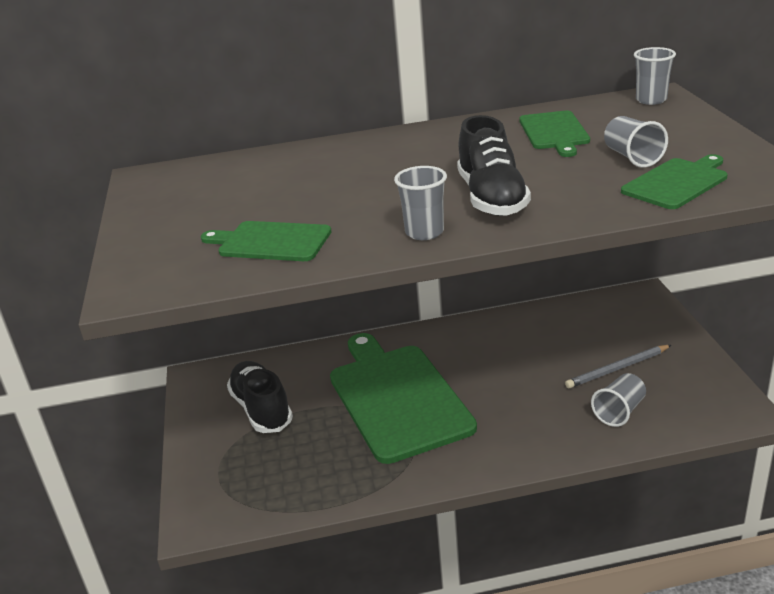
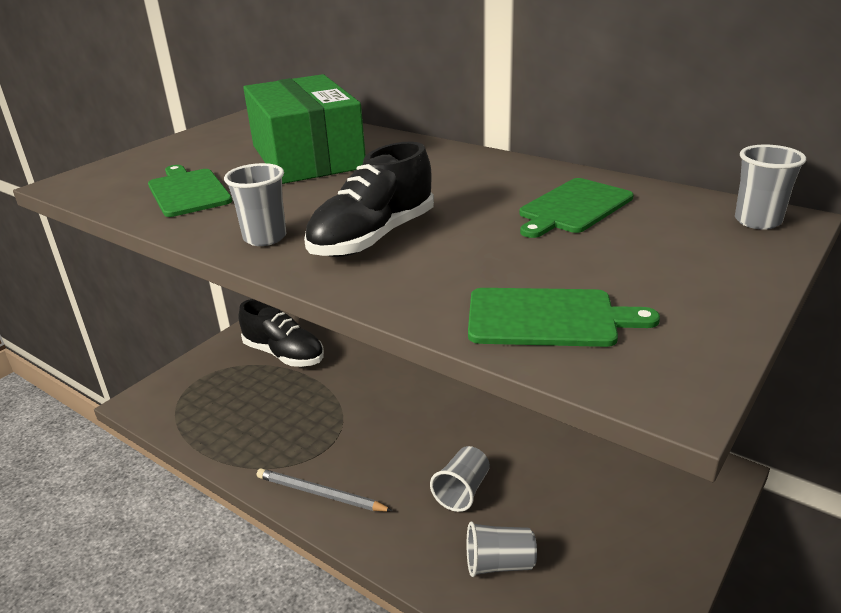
camera: 45 degrees right, 0 degrees up
(261, 409) = (284, 354): black shoe -> black shoe turned 105 degrees clockwise
(295, 181) = (307, 157): none -> green box
(397, 398) = (366, 409): green cutting board -> none
(617, 369) = (567, 524): grey pencil -> grey pencil (320, 494)
(632, 157) = (577, 268): grey cup -> grey cup (462, 491)

